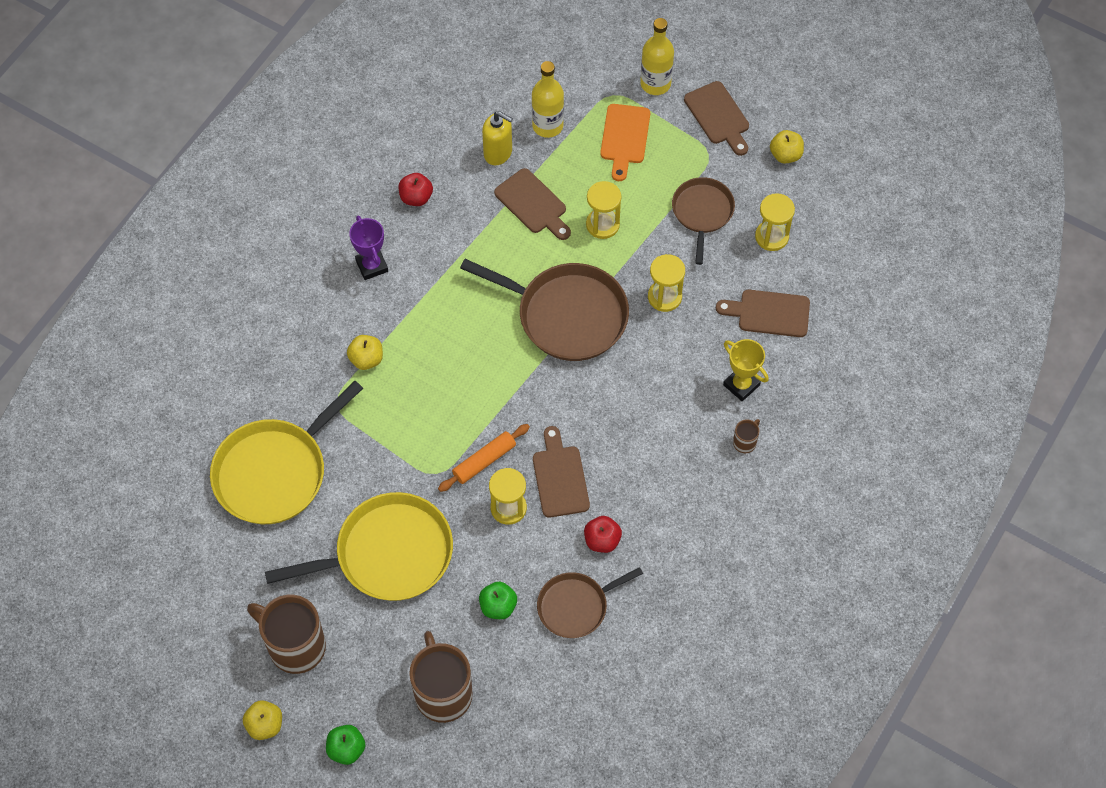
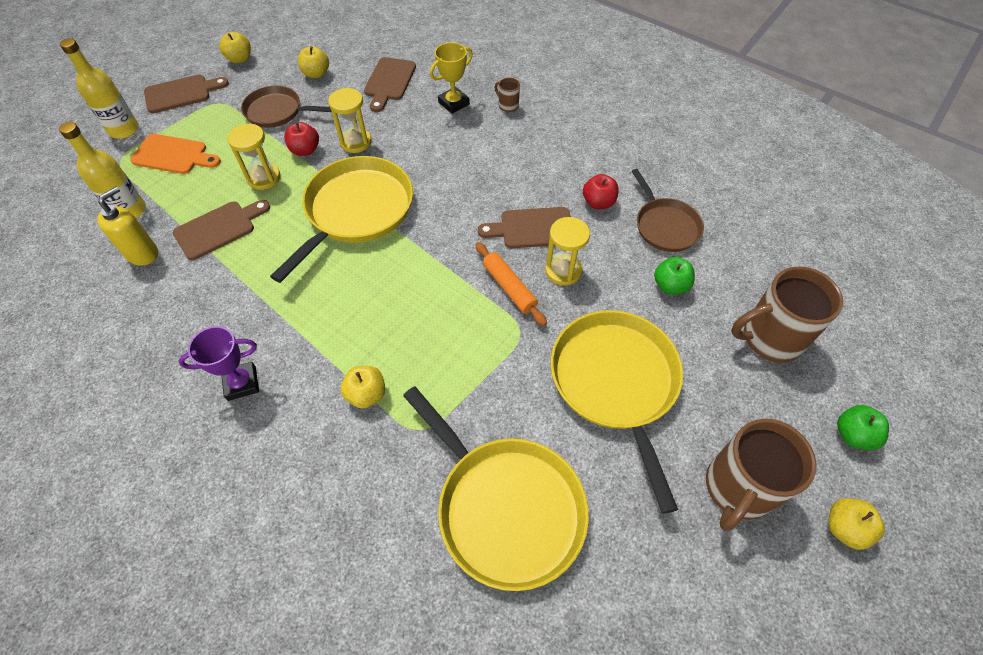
camera: 85 degrees left, 5 degrees down
(416, 197) = (166, 333): red apple -> red apple (305, 150)
(566, 315) = (356, 211): brown pan -> yellow pan
(771, 237) = (316, 74): yellow hourglass -> yellow apple

